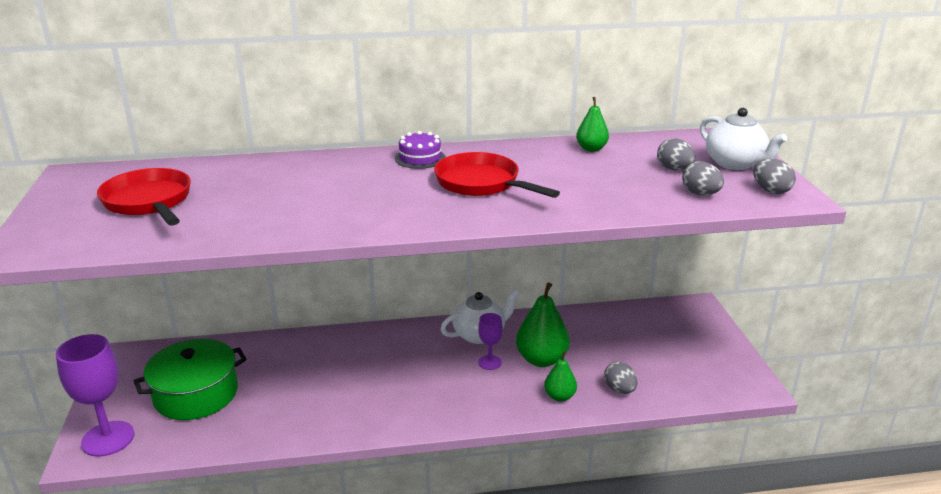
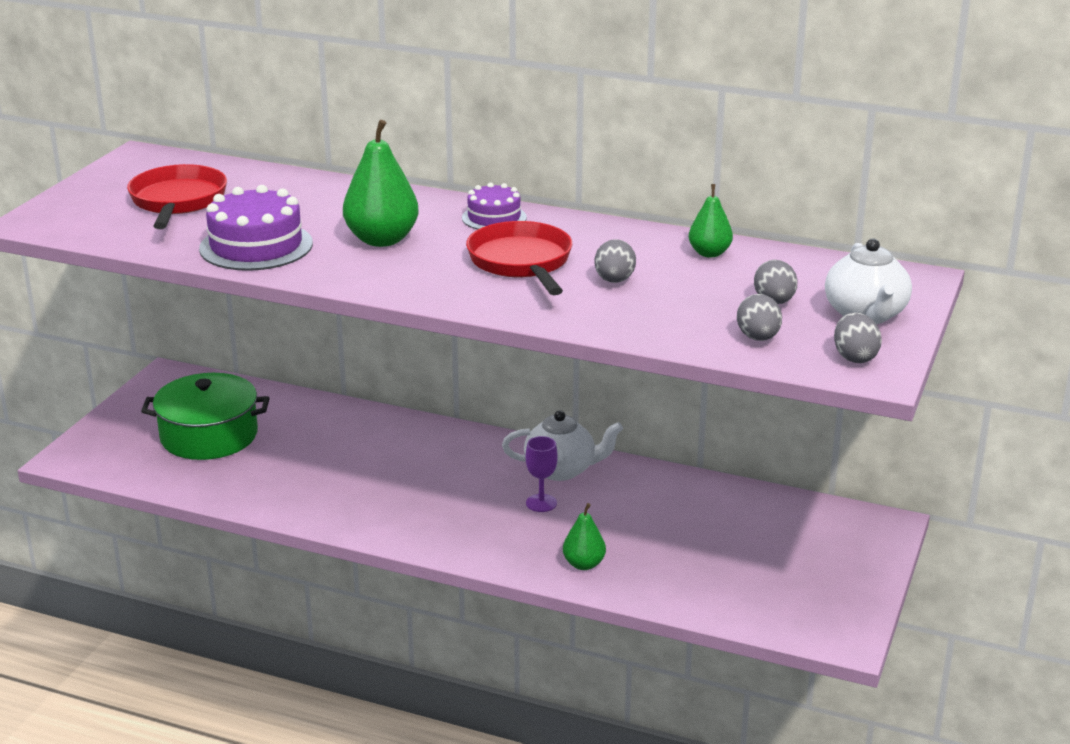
camera: 30 degrees right, 0 degrees up
(108, 439) = (100, 451): purple goblet -> none
(261, 220) = (256, 246): none -> purple cake
(541, 359) = (605, 520): green pear -> green pear (382, 240)
(619, 390) = (664, 581): grey egg -> grey egg (614, 281)

